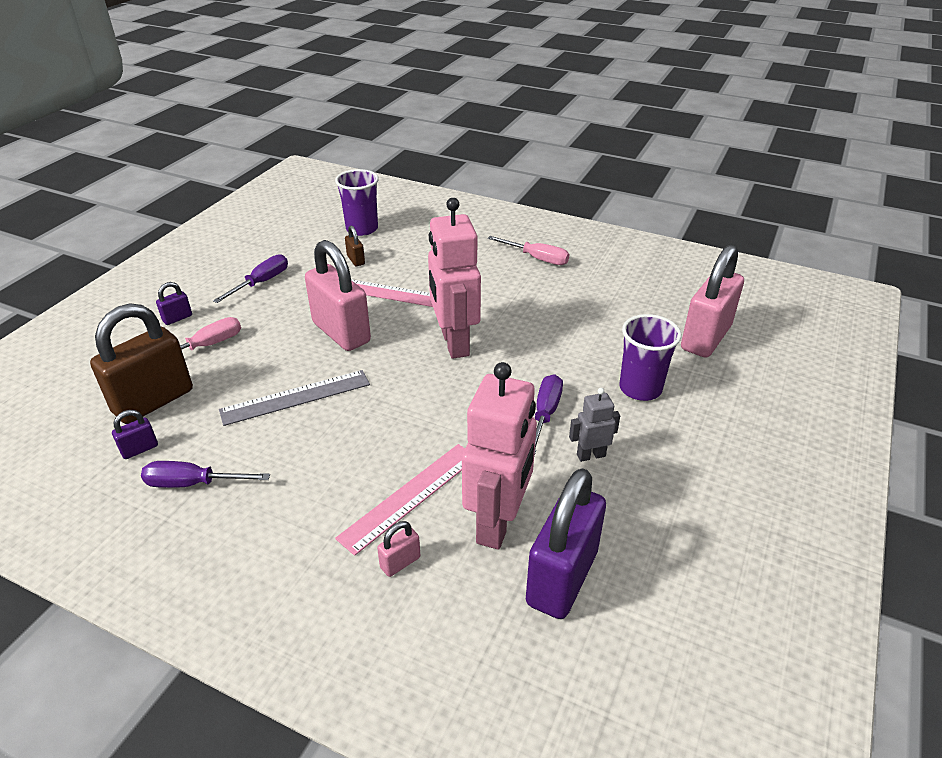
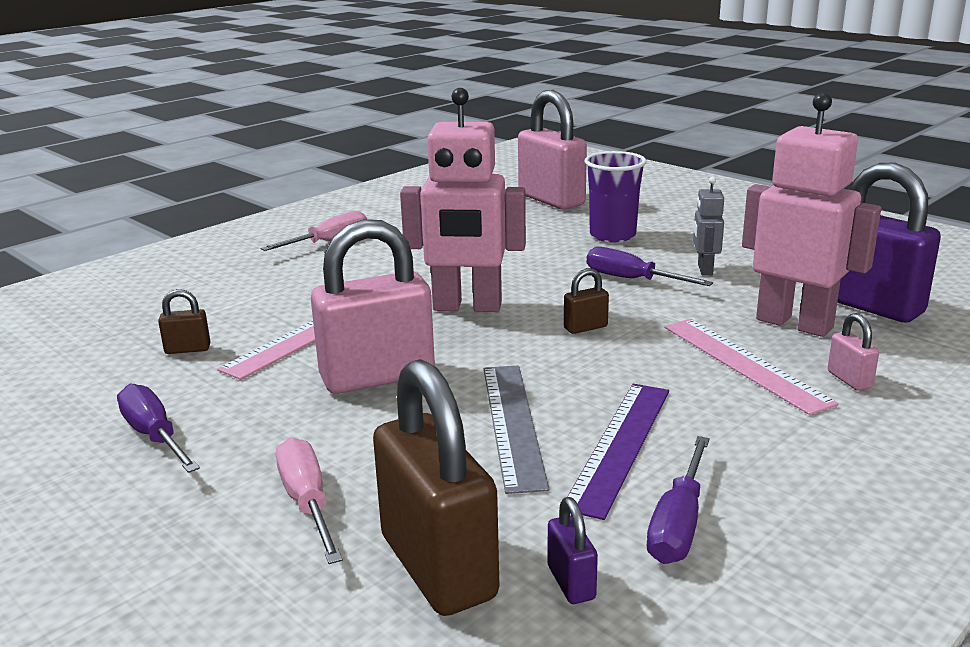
camera: 70 degrees left, 15 degrees down
(177, 318) = (178, 536): purple padlock -> none
(277, 447) = (620, 445): none -> purple ruler
(362, 229) = (97, 336): purple cup -> none
(442, 404) = (585, 327): none -> brown padlock

